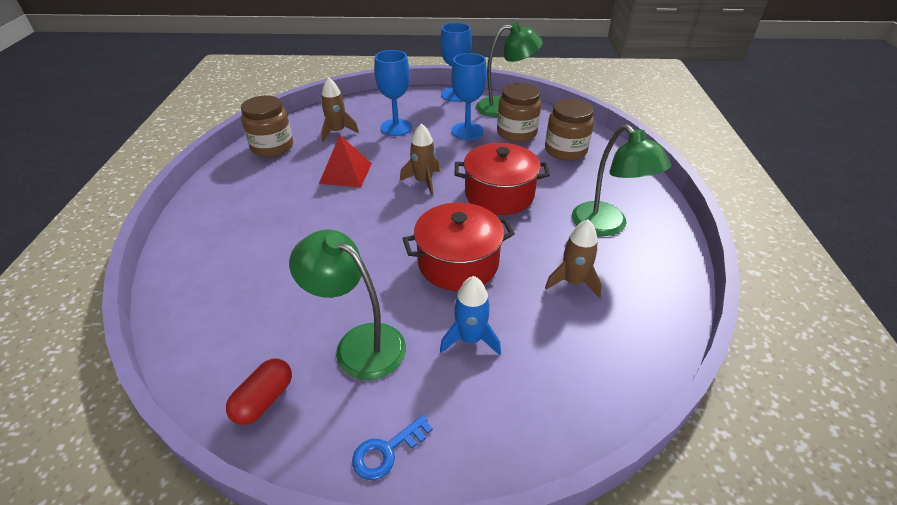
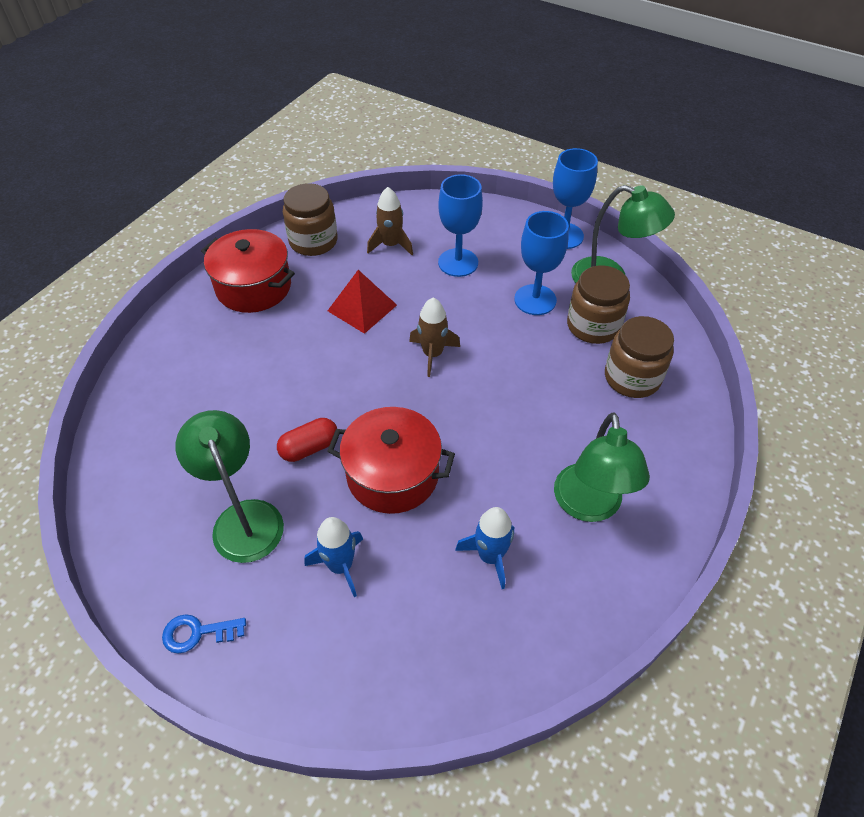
camera: 30 degrees right, 10 degrees up
(264, 400) = (139, 532): red capsule -> red capsule (309, 448)
(499, 194) = (501, 407): red pot -> red pot (253, 287)
(573, 282) = (490, 556): brown rocket -> blue rocket

